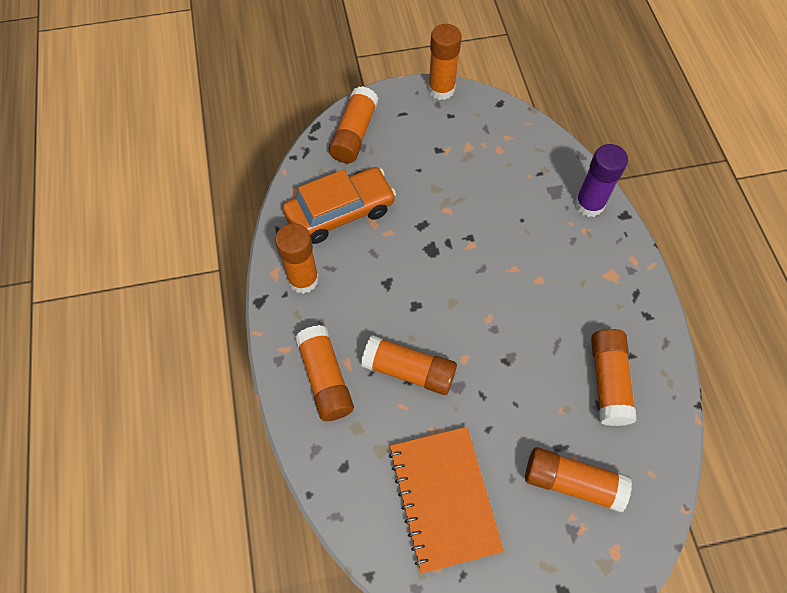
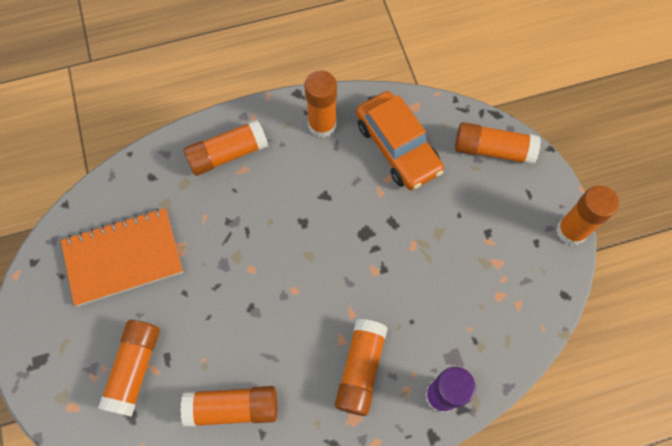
camera: 85 degrees right, 5 degrees up
(409, 370) = (237, 221): orange glue stick -> orange glue stick (360, 369)

